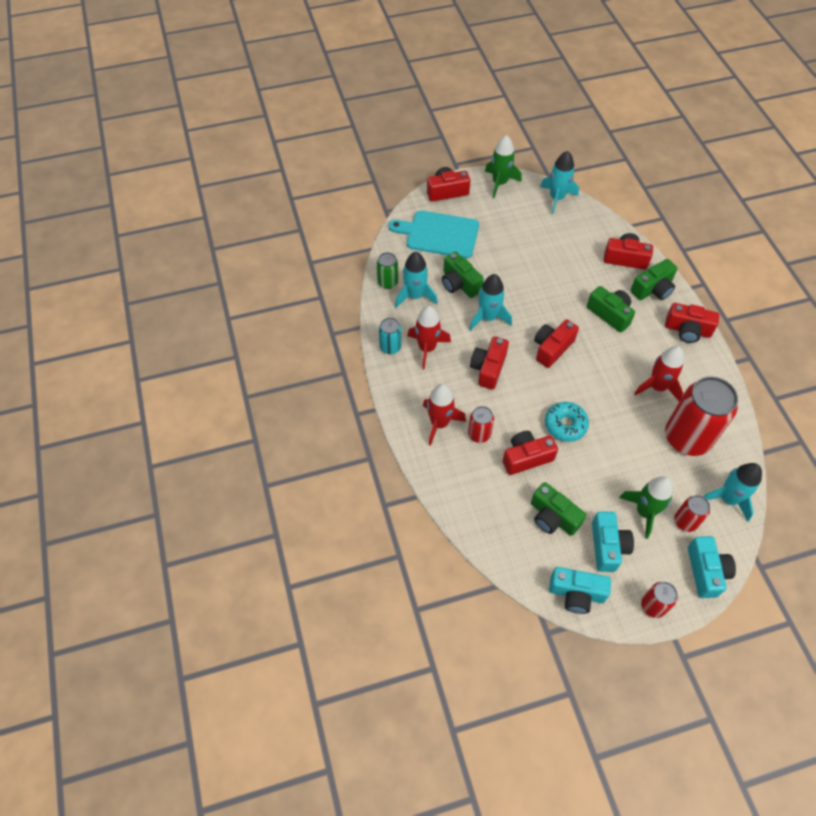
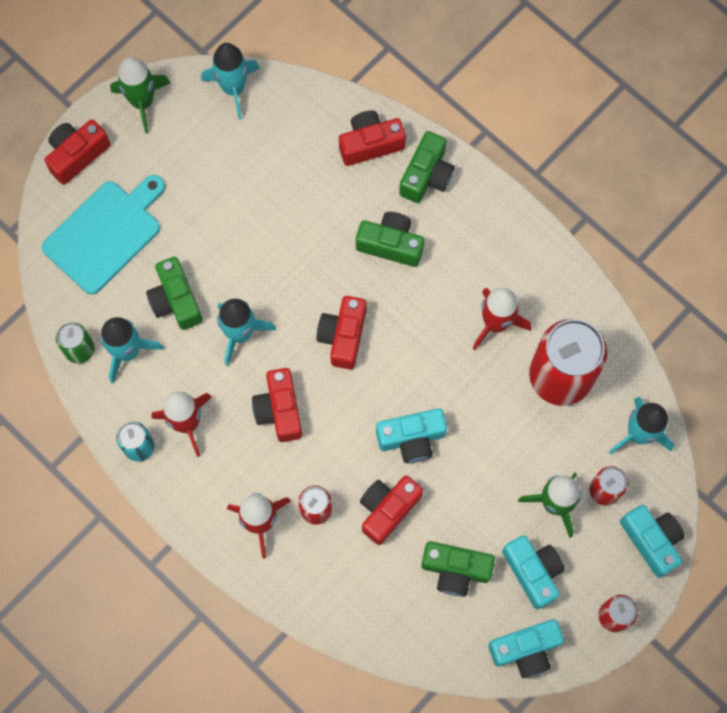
camera: 30 degrees left, 15 degrees up
(439, 234) = (105, 234): turquoise cutting board -> turquoise cutting board turned 150 degrees clockwise
(459, 283) = (176, 300): green camera -> green camera turned 45 degrees clockwise
(565, 425) = (412, 438): turquoise donut -> turquoise camera
(687, 330) = (496, 217): red camera -> none

